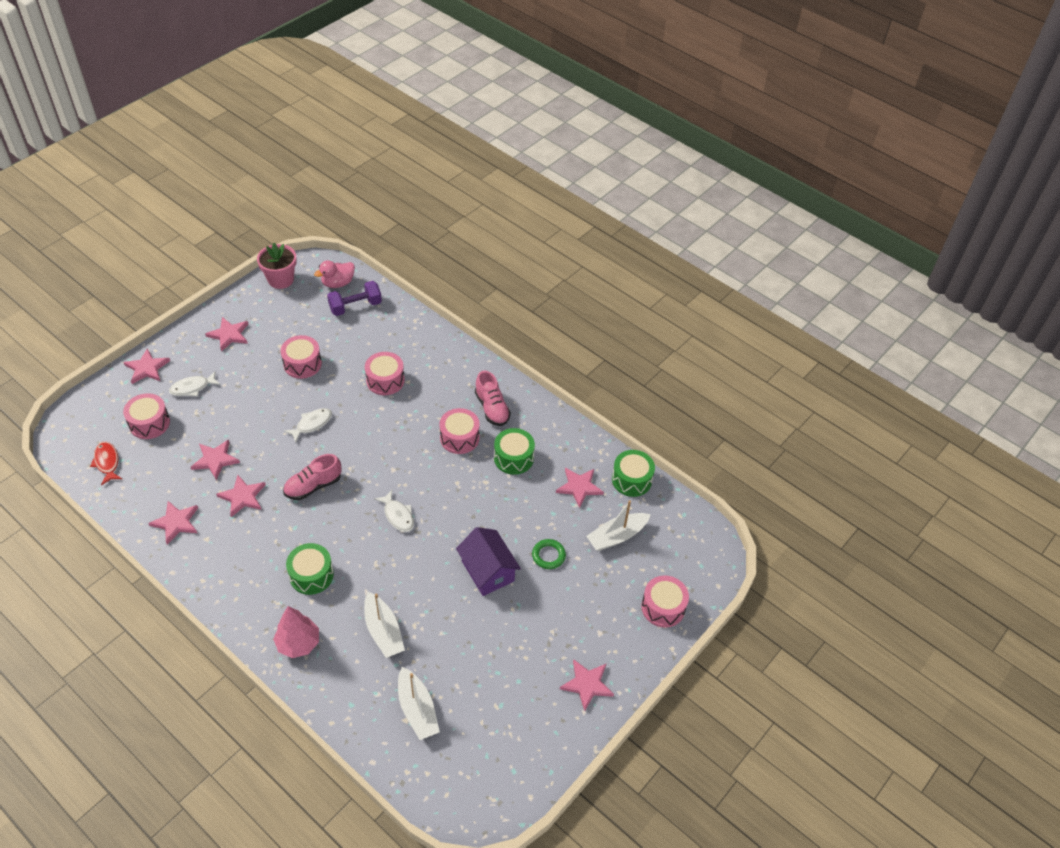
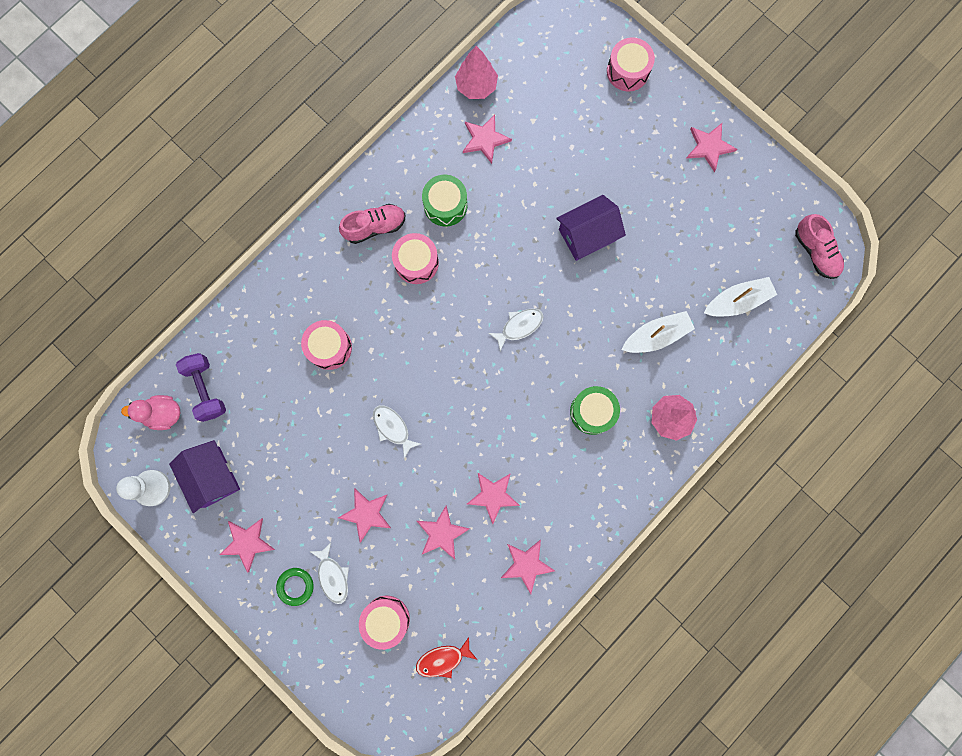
camera: 85 degrees left, 30 degrees up
(147, 368) = (299, 638): pink star -> pink star (366, 514)
(281, 279) = (152, 488): pink flower pot -> white pawn
(285, 313) = (212, 476): none -> purple house
(302, 364) = (299, 447): pink drum -> none
(313, 486) = (480, 419): pink shoe -> pink shoe (815, 252)
(338, 283) = (163, 414): pink duck -> pink duck turned 120 degrees clockwise
(548, 555) = (569, 175): green ring -> green ring (295, 586)
(617, 536) = (546, 107): white boat -> none
(631, 480) = (476, 86): green drum -> pink tree

